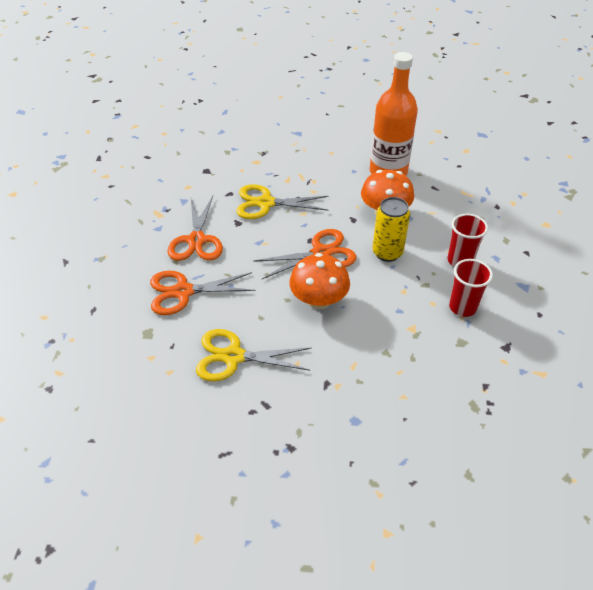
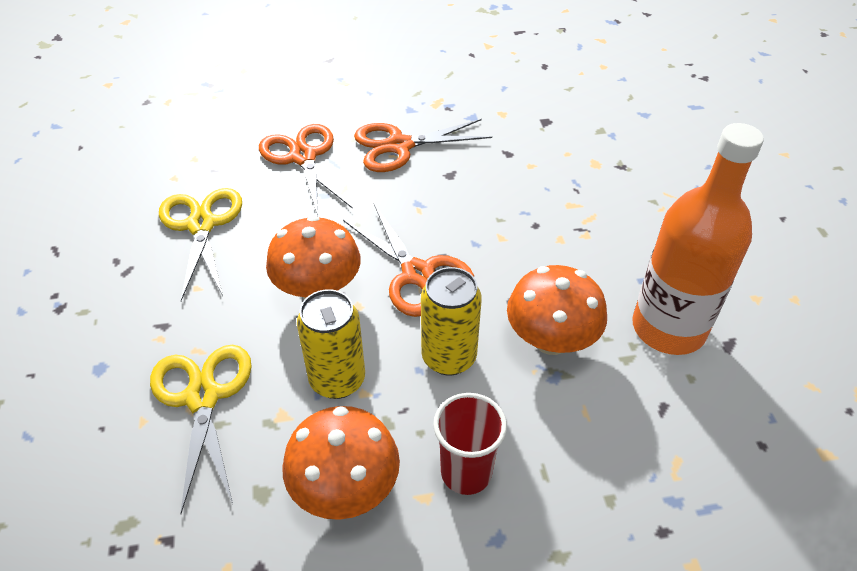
camera: 75 degrees right, 0 degrees up
(266, 203) = (504, 193): yellow scissors -> yellow scissors (203, 397)
(392, 301) = (337, 380): none -> yellow can
(462, 307) = (345, 488): red cup -> orange mushroom

